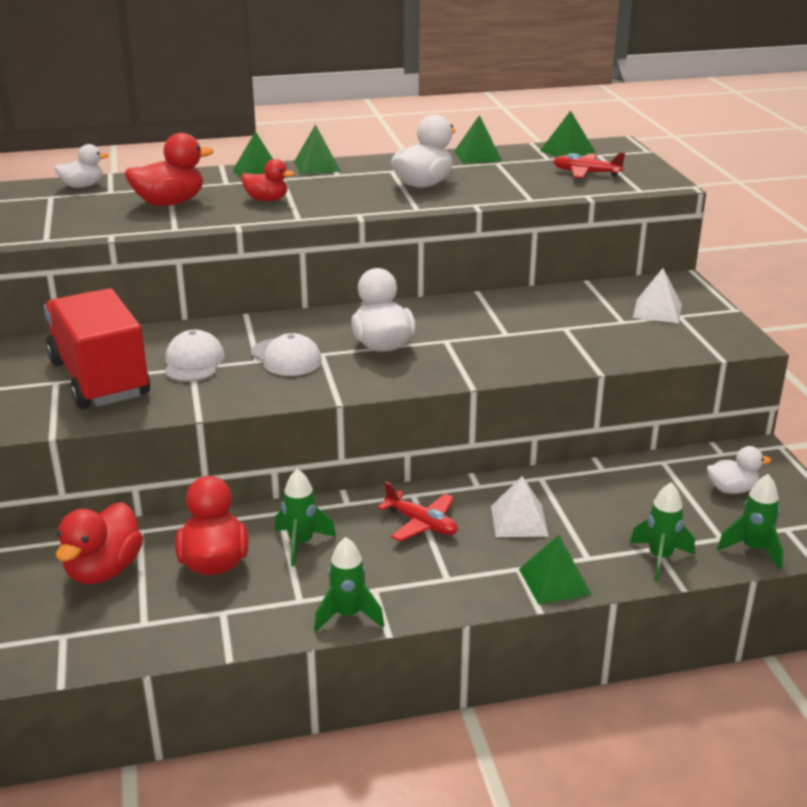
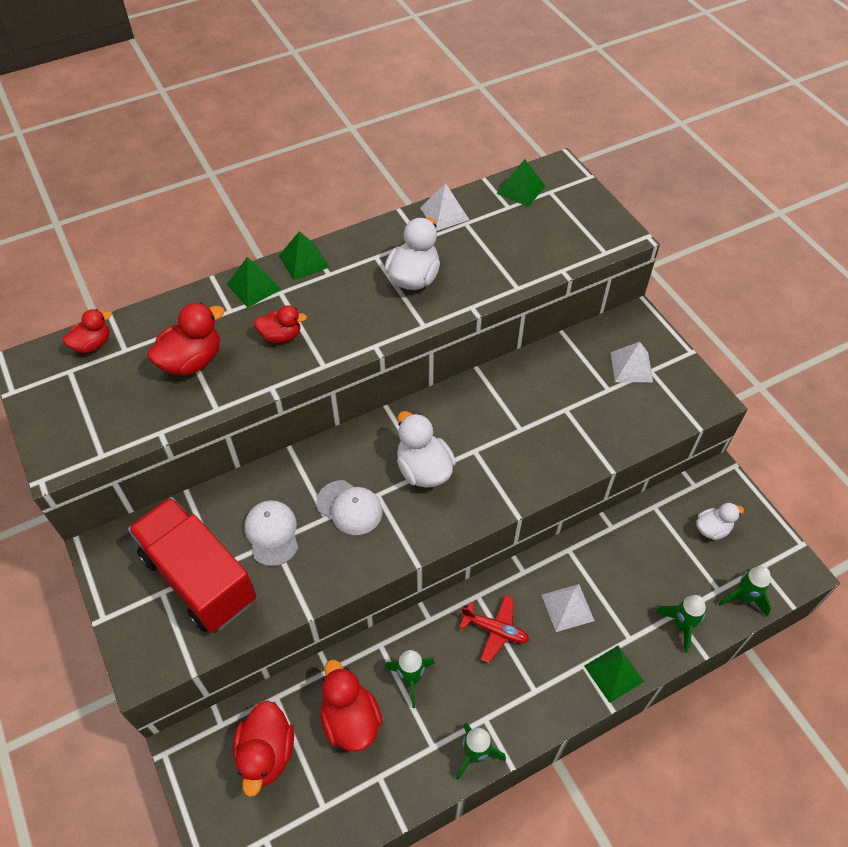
camera: 15 degrees left, 25 degrees up
(82, 186) = (93, 344): white duck -> red duck
(478, 156) = (444, 213): green pyramid -> white pyramid
(586, 173) = (550, 229): red plane -> none

